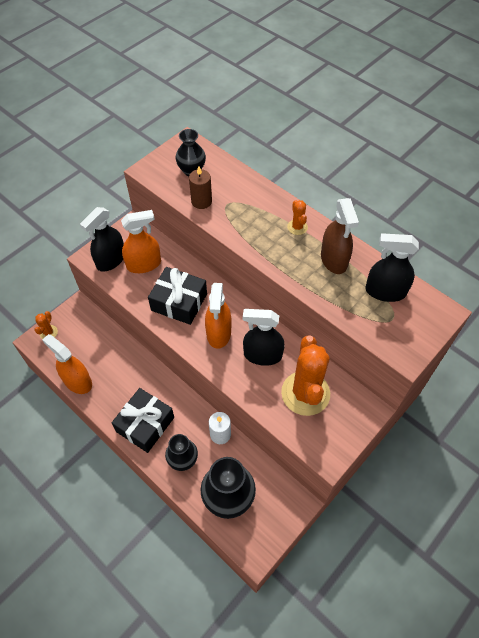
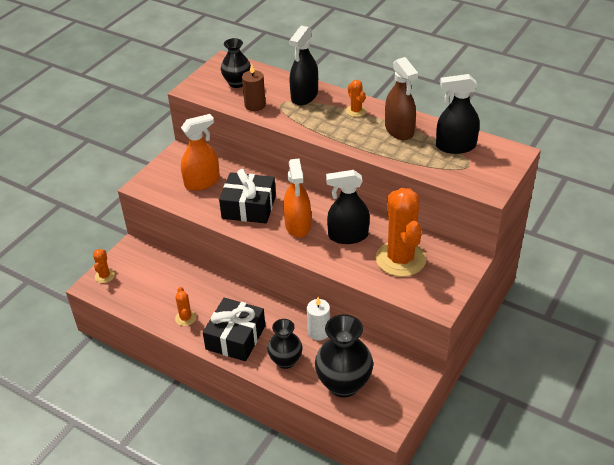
camera: 10 degrees left, 15 degrees down
(77, 381) = (150, 313): orange spray bottle -> none
(107, 393) = (185, 318): none -> orange cactus
(111, 260) = (166, 184): black spray bottle -> black spray bottle (304, 96)

